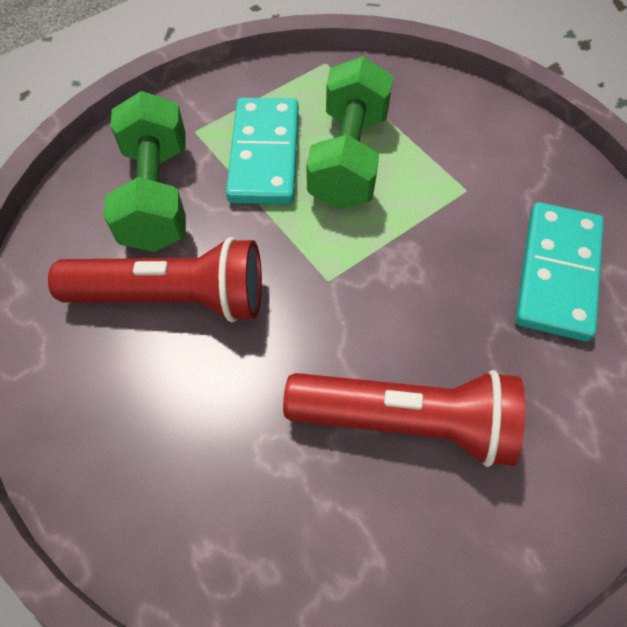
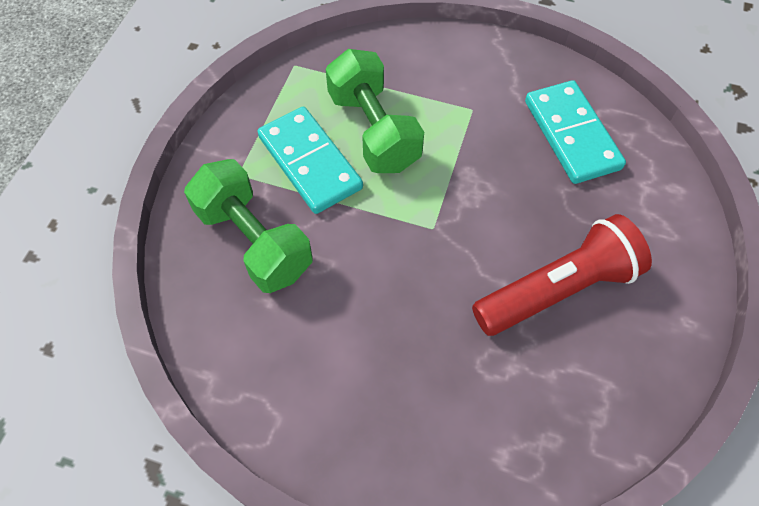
camera: 35 degrees left, 0 degrees up
(173, 297) = (335, 308): red flashlight -> none

